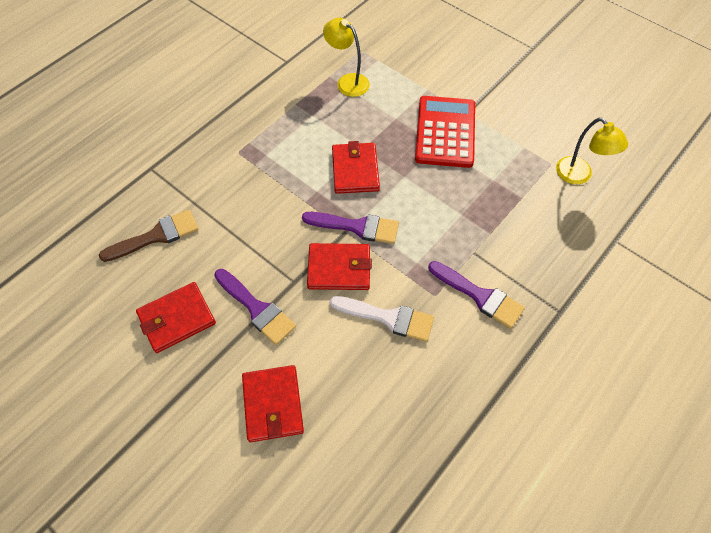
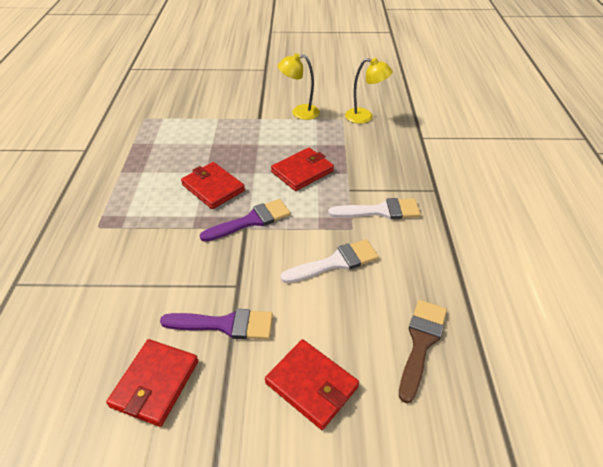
camera: 40 degrees left, 15 degrees down
(156, 236) = (70, 332): brown brush -> brown brush (421, 343)
(339, 269) = (265, 254): red wallet -> red wallet (302, 171)
(347, 81) = (151, 140): yellow lamp -> yellow lamp (299, 112)
(445, 132) = (256, 135): red calculator -> none
(479, 296) = (380, 211): purple brush -> white brush

